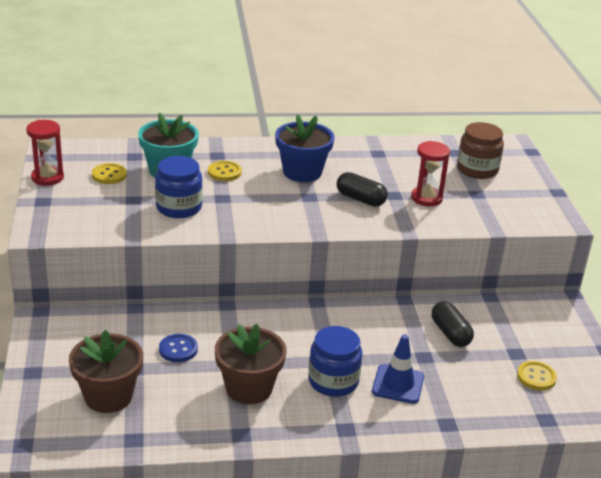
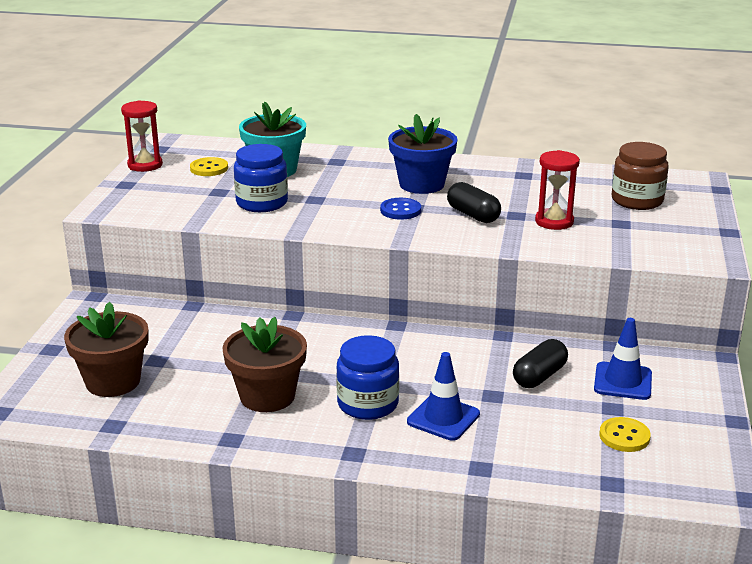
camera: 20 degrees right, 5 degrees down
(178, 349) = (213, 349): blue button -> blue button (400, 210)
(224, 172) = (334, 177): yellow button -> none
(450, 333) = (539, 376): black capsule -> black capsule turned 45 degrees clockwise
(512, 328) = (622, 381): none -> blue traffic cone

